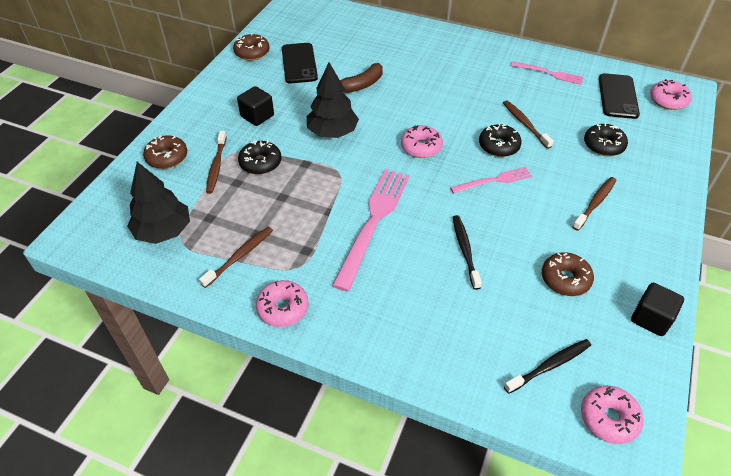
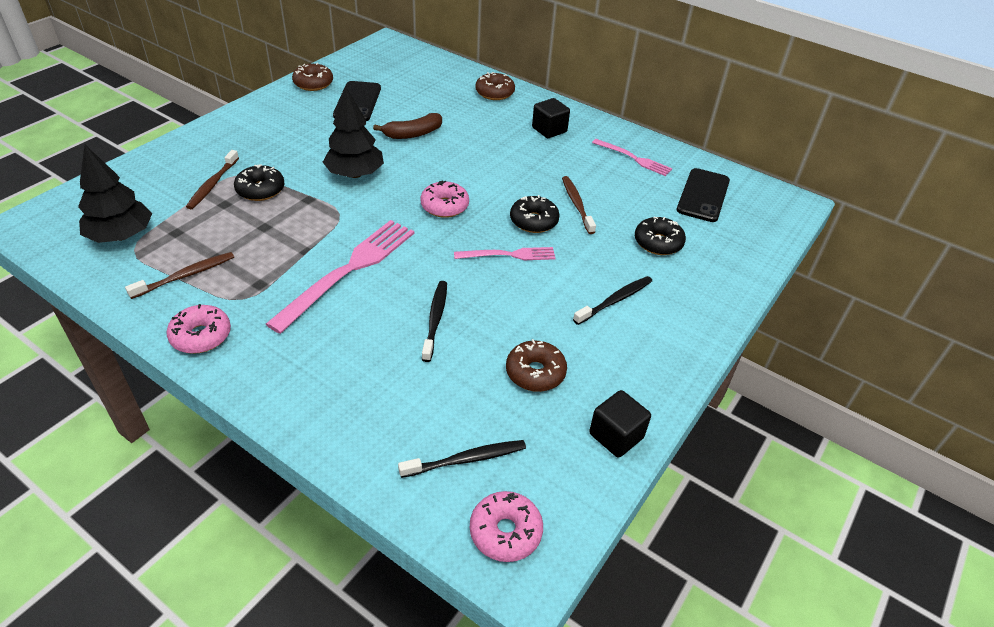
camera: 10 degrees right, 5 degrees down
(167, 157) = (166, 167): brown donut -> brown donut (494, 93)
(257, 116) = (283, 144): black cube -> black cube (549, 130)
(595, 203) = (614, 301): brown toothbrush -> black toothbrush
(668, 100) = (762, 210): pink donut -> none

